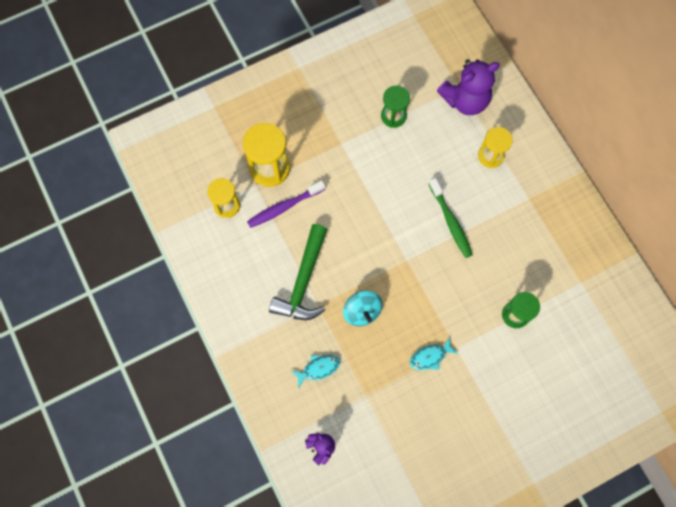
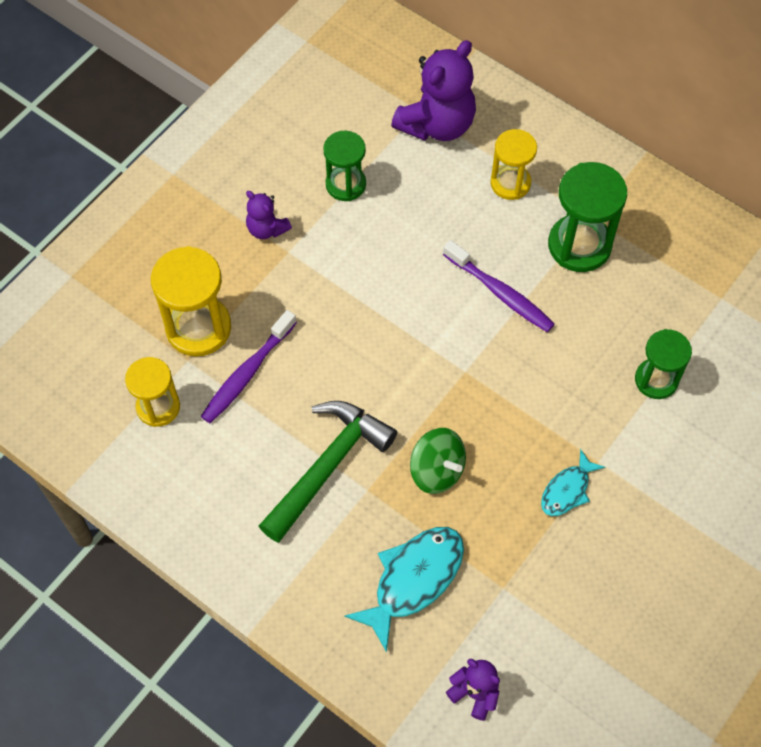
camera: 25 degrees left, 10 degrees down
(303, 281) = (328, 466): green hammer -> green hammer turned 135 degrees counterclockwise
(318, 368) = (413, 580): turquoise fish -> turquoise fish, size x1.72
(335, 124) = (267, 229): none -> purple teddy bear
(362, 311) = (437, 470): turquoise spinning top -> green spinning top
(450, 222) = (500, 293): green toothbrush -> purple toothbrush
(512, 212) = (579, 245): none -> green hourglass

